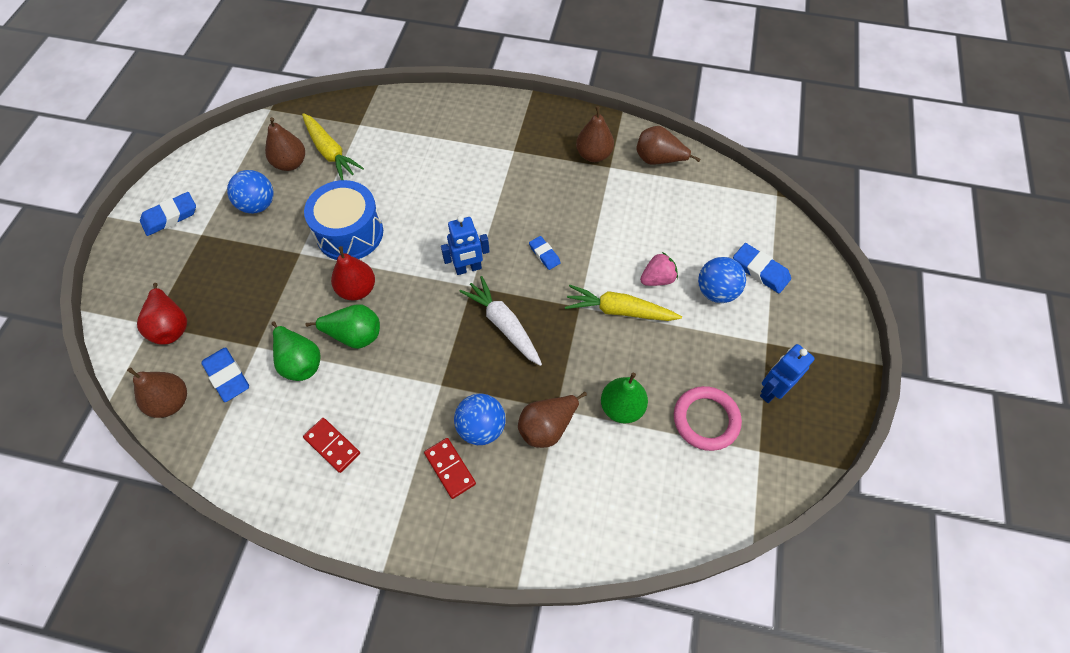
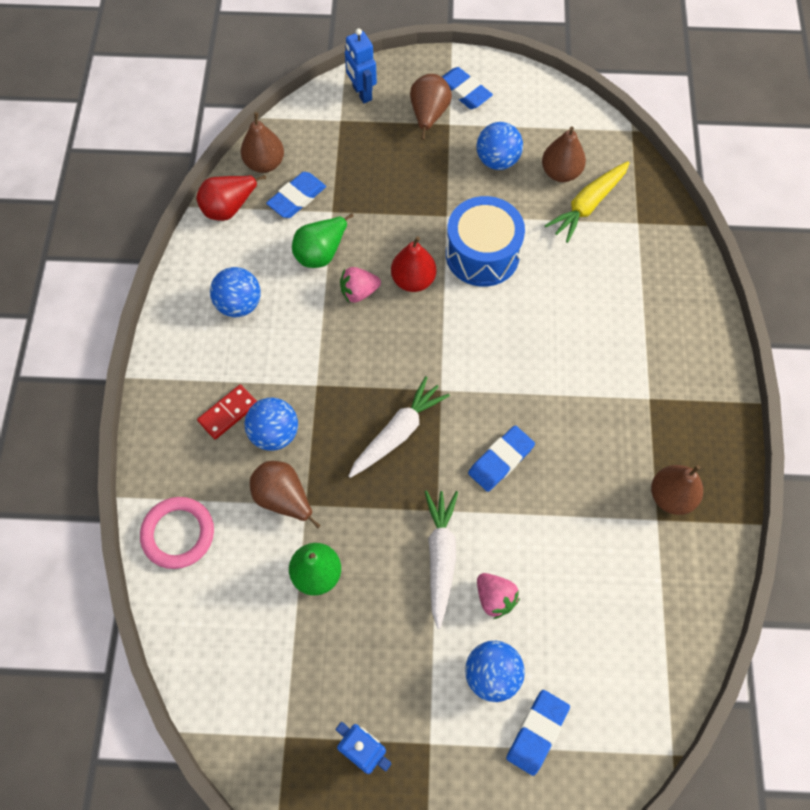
camera: 80 degrees right, 5 degrees up
(171, 326) = (341, 136): red pear -> red pear (229, 207)
(332, 446) = (239, 304): red domino -> blue ball
(354, 335) = (359, 292): green pear -> pink strawberry
(468, 268) = (463, 382): blue robot -> blue robot (362, 93)
(544, 254) = (501, 460): blue eraser -> blue eraser, size x1.59
(619, 310) = (440, 556): yellow carrot -> white carrot
(658, 160) = (688, 582): brown pear -> brown pear (429, 115)
(706, 420) = (315, 671): pink ring -> pink ring (178, 534)

